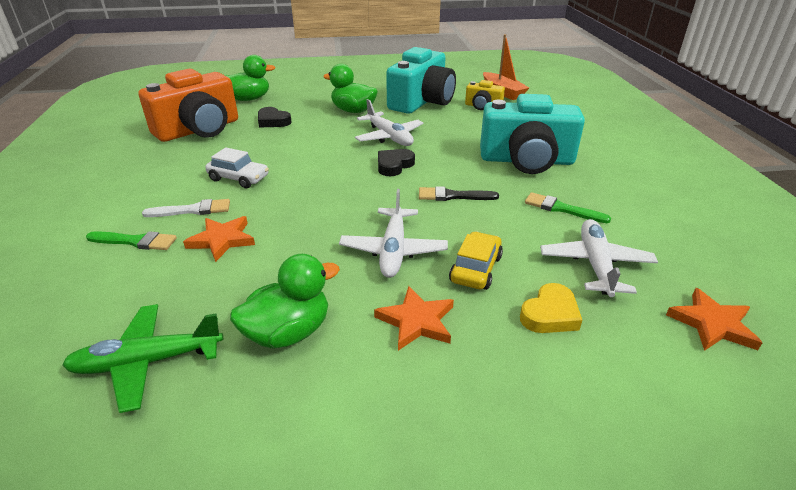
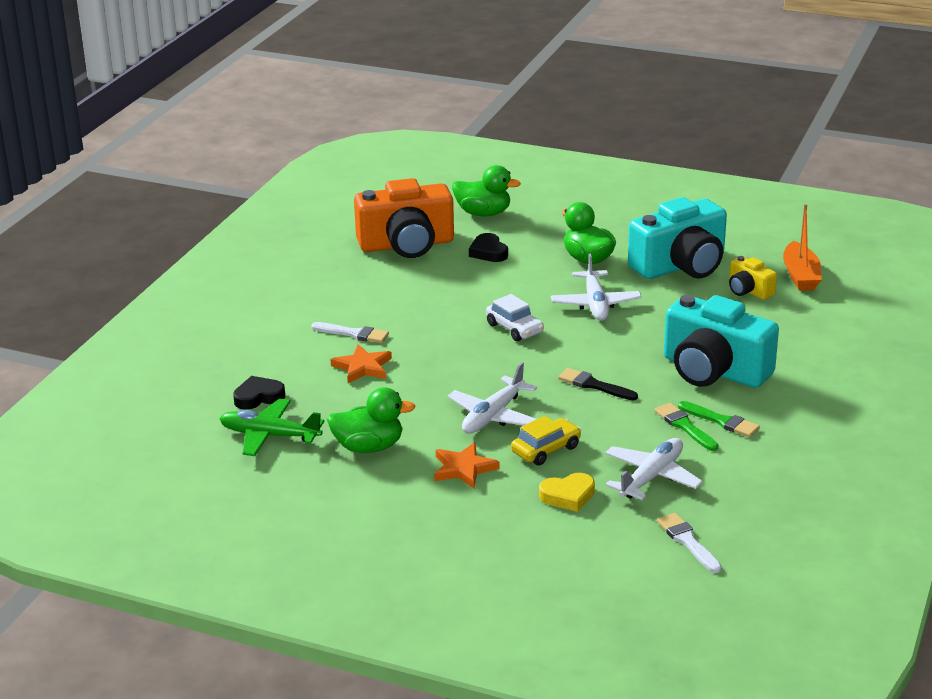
camera: 30 degrees right, 5 degrees down
(135, 241) = (296, 349): green brush -> green brush (721, 421)
(239, 178) = (411, 313): white car -> white car (514, 328)
(394, 165) = (568, 339): black heart -> black heart (258, 397)
(712, 324) = (687, 541): orange star -> white brush

